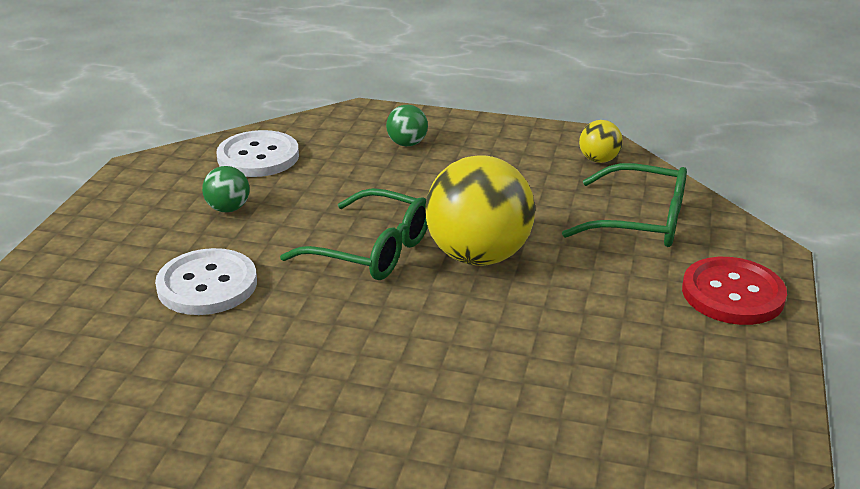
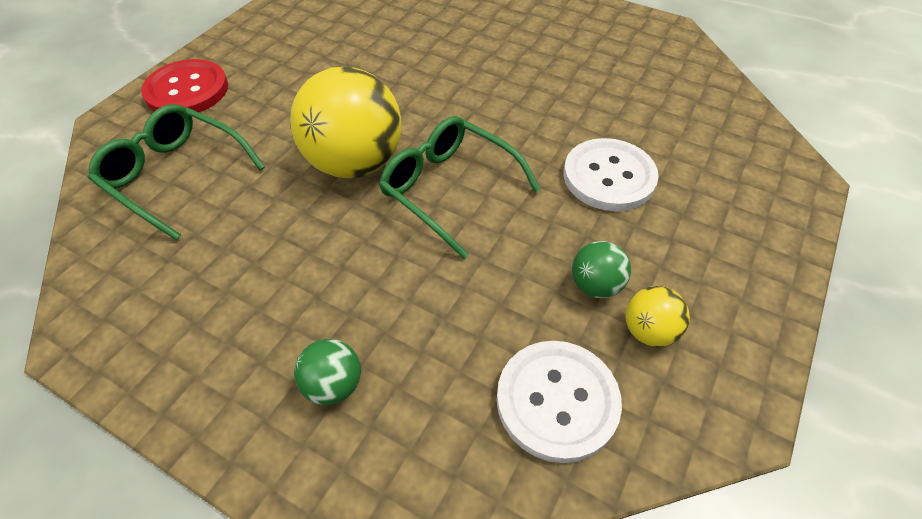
camera: 165 degrees left, 20 degrees up
(598, 160) = (119, 284): yellow ball -> yellow ball (648, 331)

